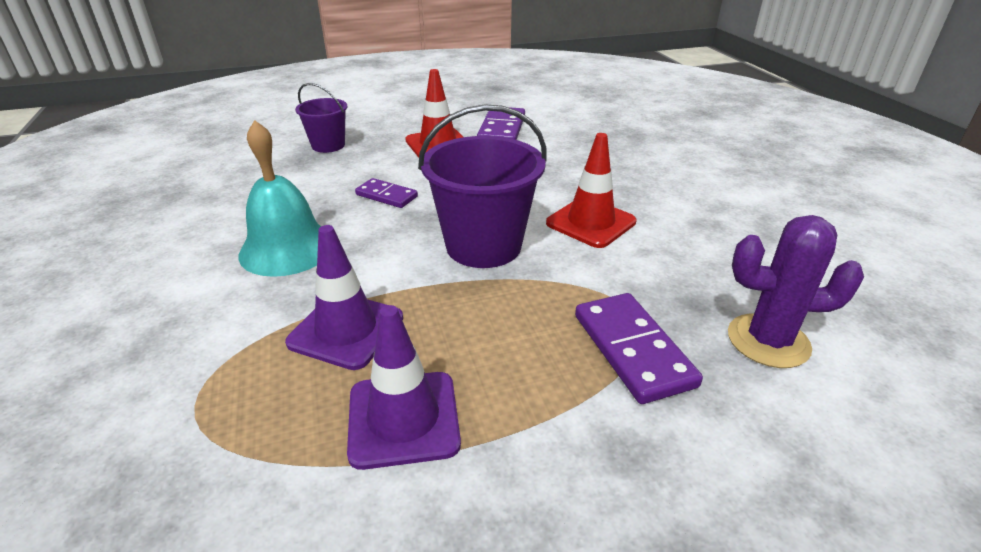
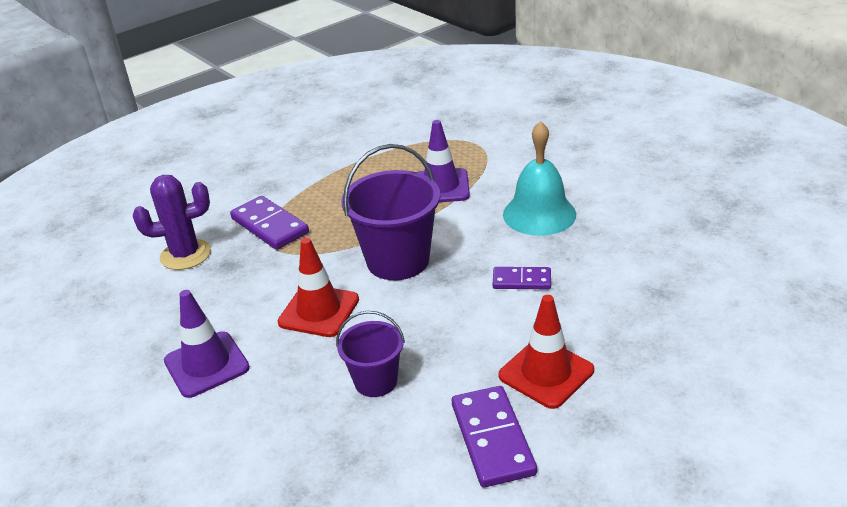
camera: 160 degrees right, 0 degrees up
(328, 145) = (667, 326): purple bucket -> purple bucket (376, 381)
(403, 418) = (376, 167): purple traffic cone -> purple traffic cone (206, 364)

